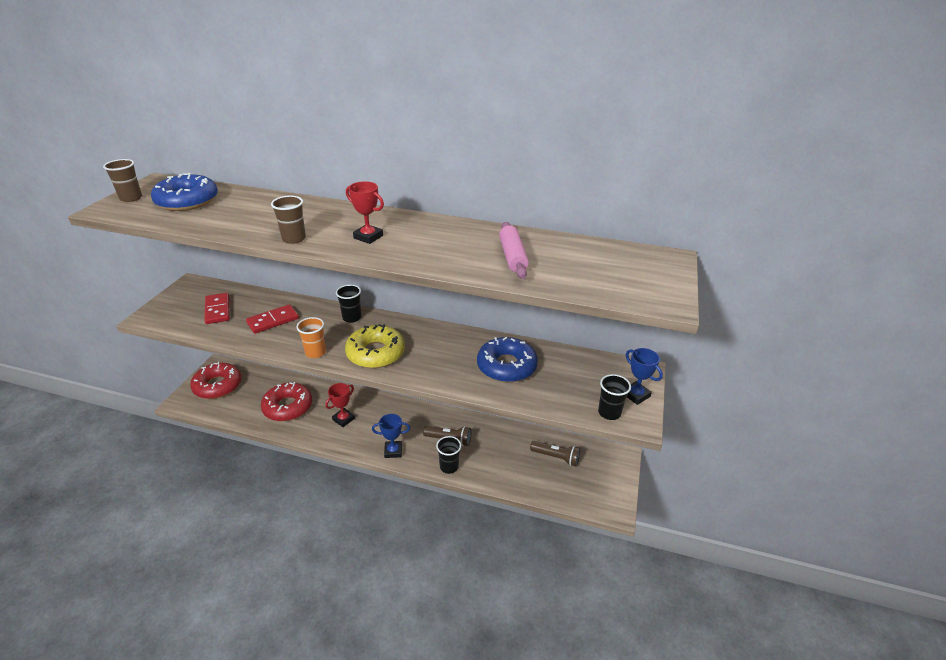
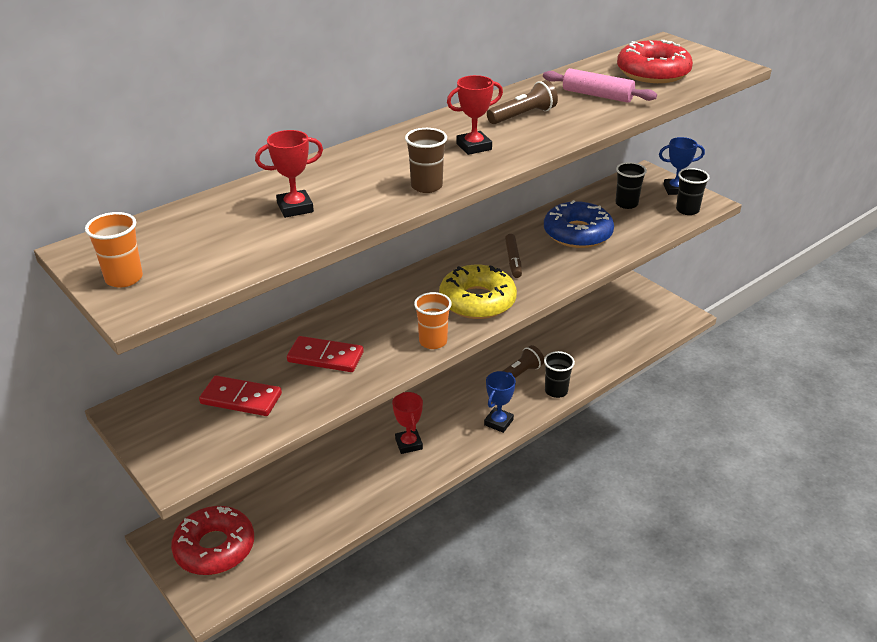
camera: 55 degrees left, 0 degrees up
(131, 198) = (124, 278): brown cup -> orange cup
(187, 201) = (205, 236): blue donut -> none
(235, 212) = (295, 208): none -> red trophy
(273, 321) = (325, 357): red domino -> red domino turned 75 degrees counterclockwise
(288, 407) = (336, 487): red donut -> red donut (653, 72)
(352, 318) = (388, 297): black cup -> black cup (626, 204)
(440, 350) = (513, 260): none -> brown marker
(556, 457) = (601, 319): brown flashlight -> brown flashlight (523, 116)

